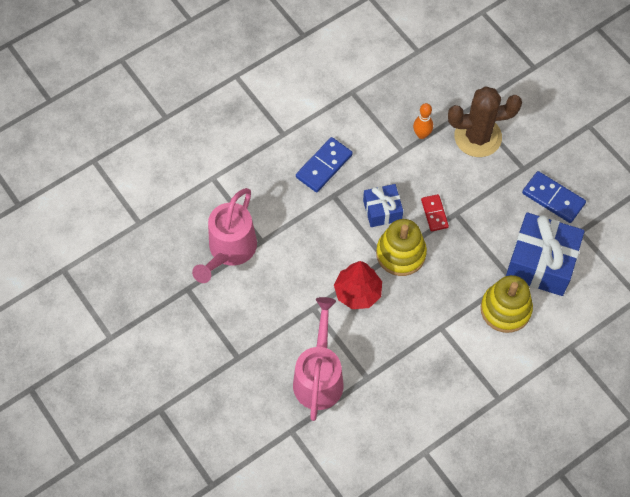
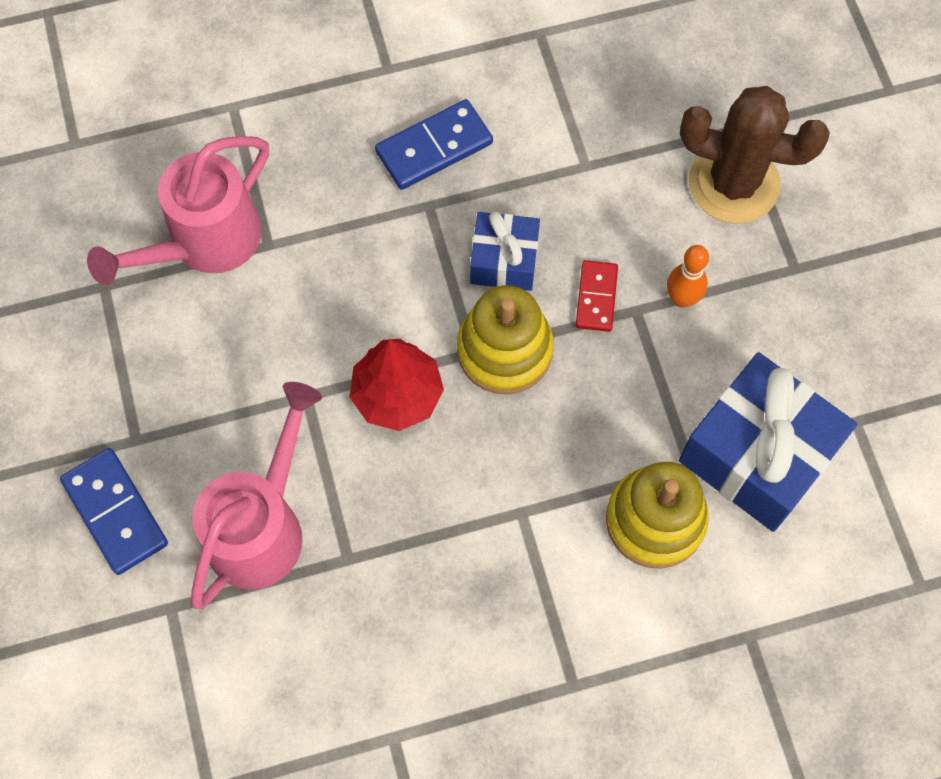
camera: 20 degrees right, 5 degrees up
(422, 134) = (632, 147): orange bowling pin -> orange bowling pin (682, 298)
(553, 198) = (829, 342): blue domino -> blue domino (116, 512)

